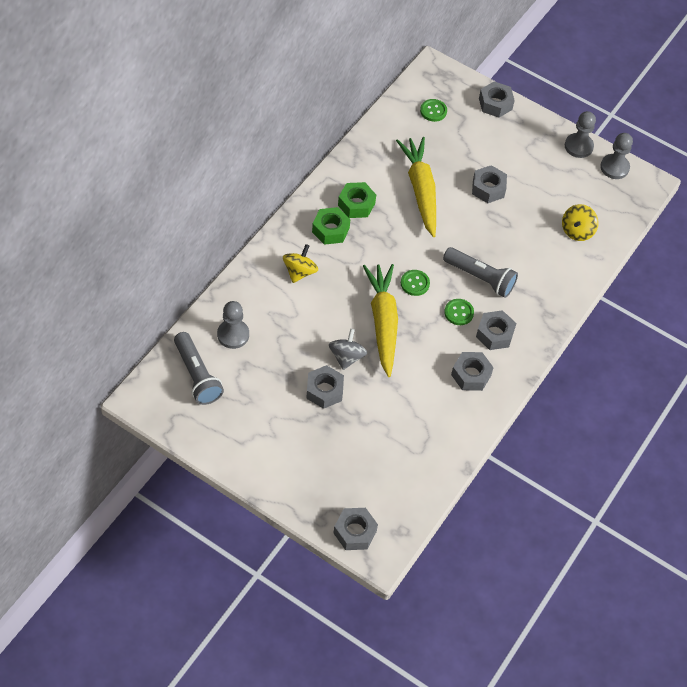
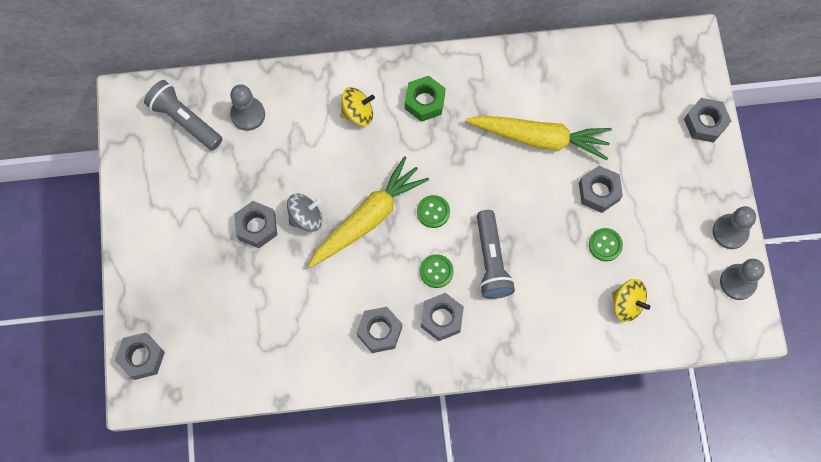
camera: 55 degrees right, 15 degrees up
(197, 375) = (185, 120): grey flashlight -> grey flashlight turned 105 degrees clockwise
(356, 204) = (472, 100): green nut -> none
(420, 190) = (539, 138): yellow carrot -> yellow carrot turned 60 degrees clockwise
(433, 111) = (641, 79): green button -> green button (605, 245)
(577, 231) = (627, 304): yellow spinning top -> yellow spinning top turned 135 degrees counterclockwise

